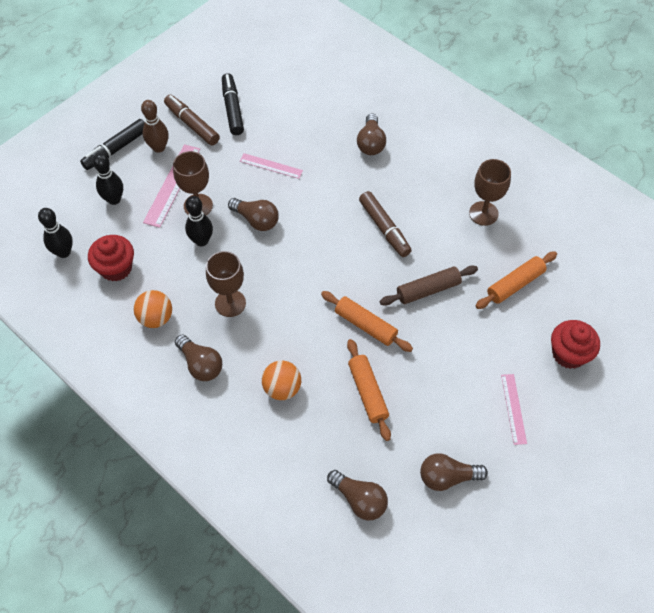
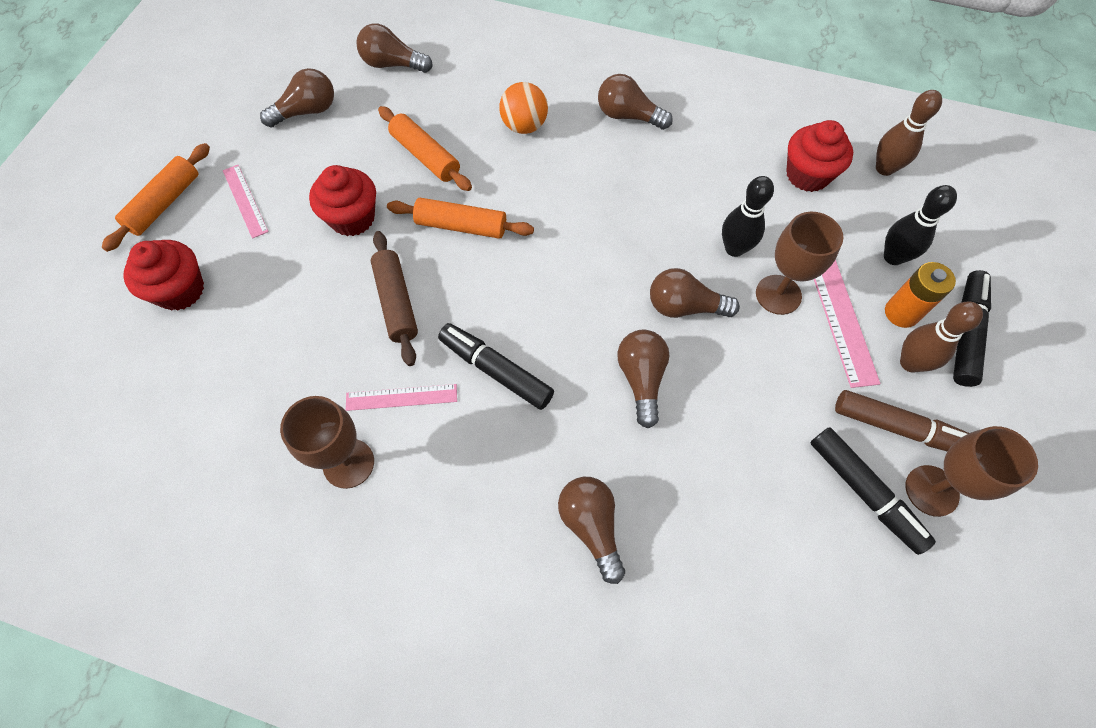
camera: 155 degrees right, 5 degrees up
(64, 252) = (884, 168): black bowling pin -> brown bowling pin
(139, 171) = (901, 313): none -> orange battery
(156, 318) = (714, 141): orange ball -> none
(230, 303) = (642, 188): brown goblet -> brown goblet (931, 490)
(271, 166) = (724, 405): pink ruler -> pink ruler (401, 397)
(306, 193) = (641, 379): none -> brown light bulb
(384, 228) = (496, 370): brown marker -> black marker
(428, 290) = (396, 302): brown rolling pin -> brown rolling pin turned 60 degrees counterclockwise
(438, 362) = (352, 218): none -> red cupcake
(515, 284) = (272, 360): orange rolling pin -> orange rolling pin (164, 203)

